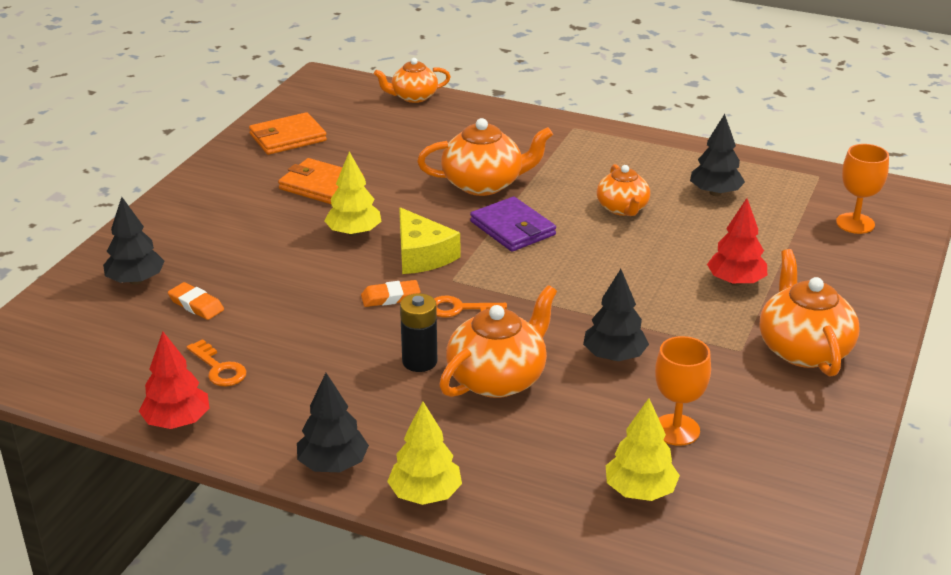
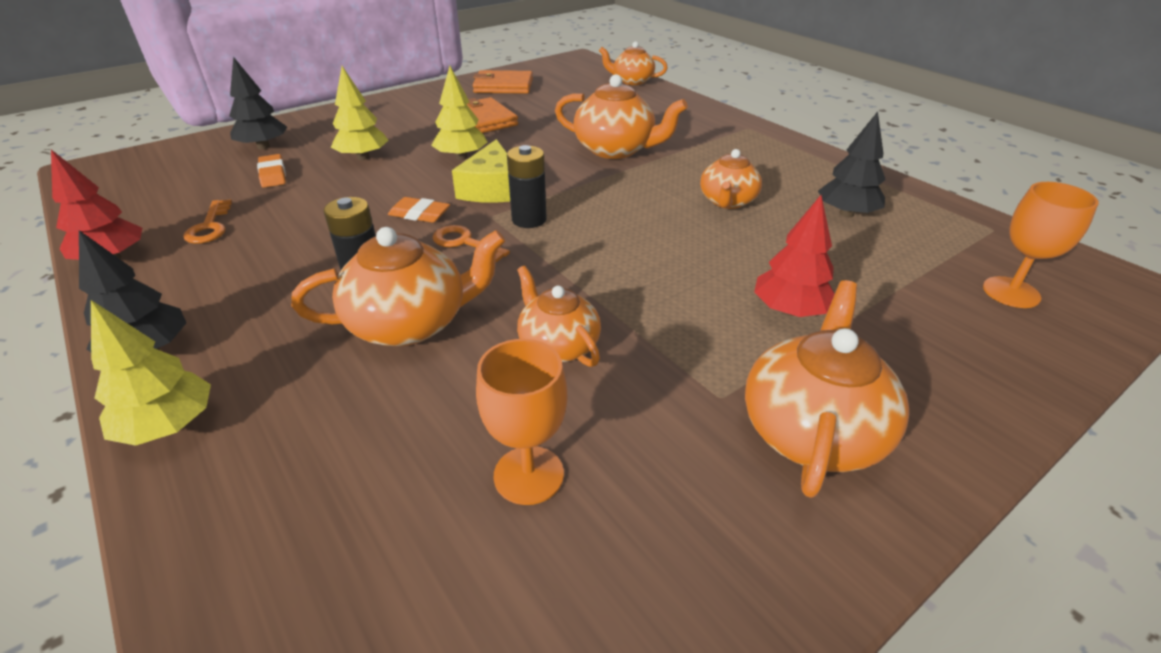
camera: 30 degrees right, 5 degrees up
(487, 273) = (529, 219): none -> black battery
(513, 228) = (599, 189): purple wallet -> none
(614, 356) = (558, 345): black tree -> orange teapot
(640, 491) = (383, 549): yellow tree -> yellow tree (363, 157)

